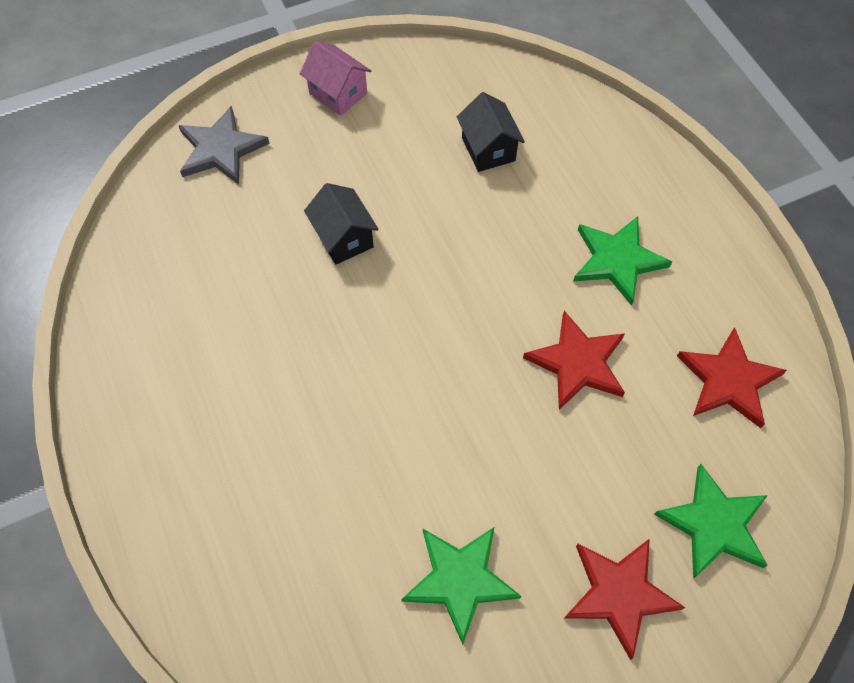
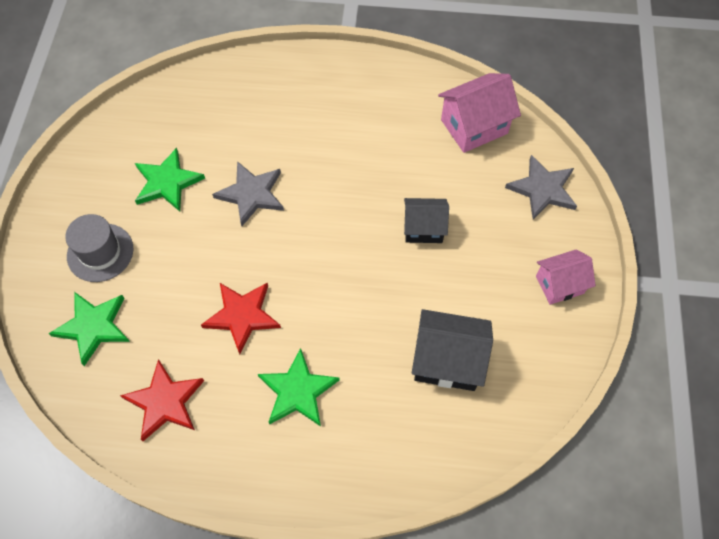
camera: 120 degrees right, 0 degrees up
(160, 251) = (474, 127): none -> pink house
(411, 453) = (251, 194): none -> grey star
(488, 149) = (447, 361): black house -> black house, size x1.51
(619, 594) = (100, 252): red star -> grey hat

